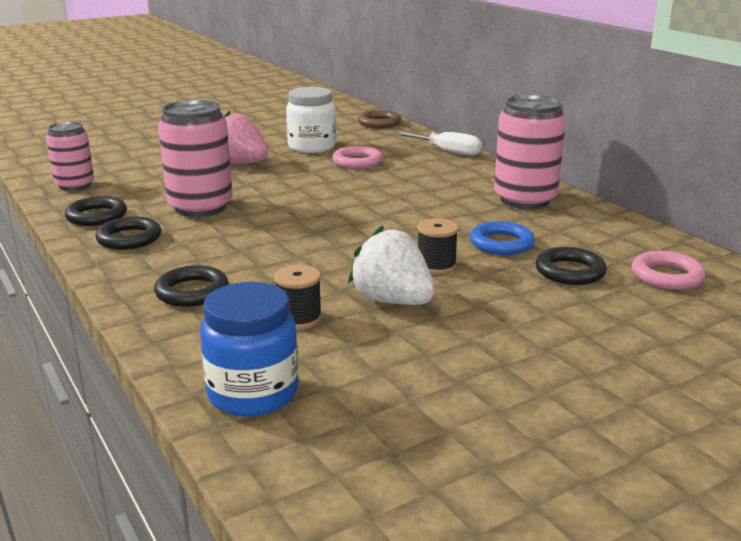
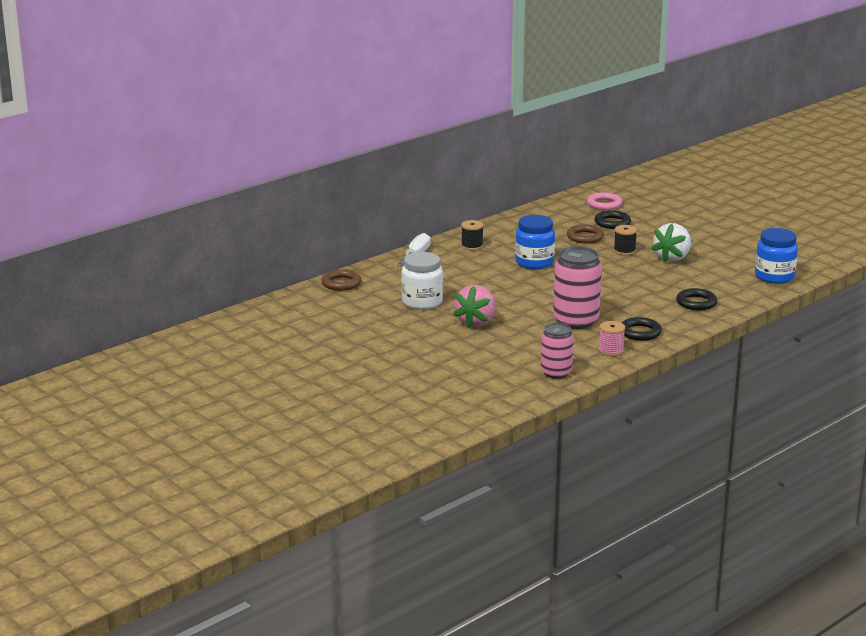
camera: 100 degrees left, 0 degrees up
(97, 216) = (611, 350): black ring -> pink spool
(299, 318) = (705, 275): black spool -> black spool (472, 246)
(357, 162) = (454, 283): pink ring -> none
(406, 203) = (534, 262): none -> blue jar
(501, 243) = (585, 237): blue ring -> brown ring
(525, 200) = (510, 232): pink can -> none

